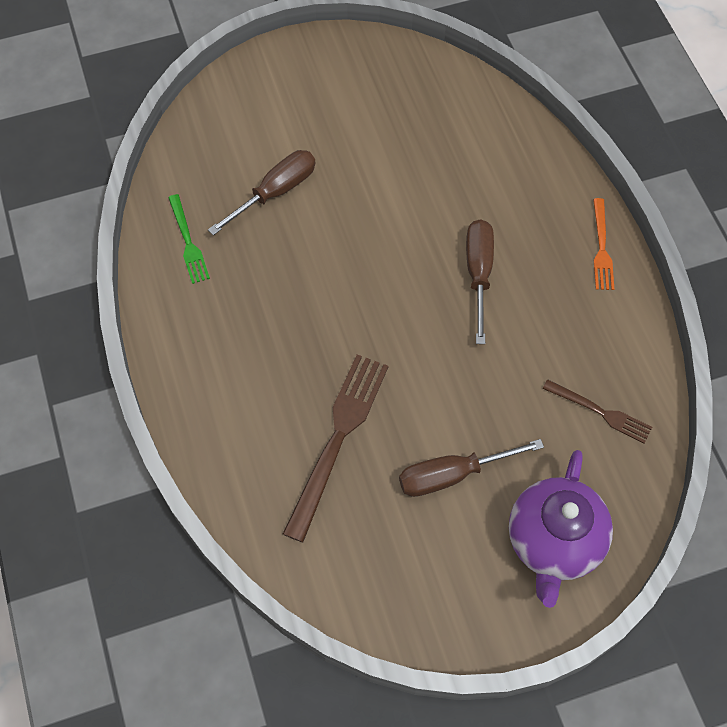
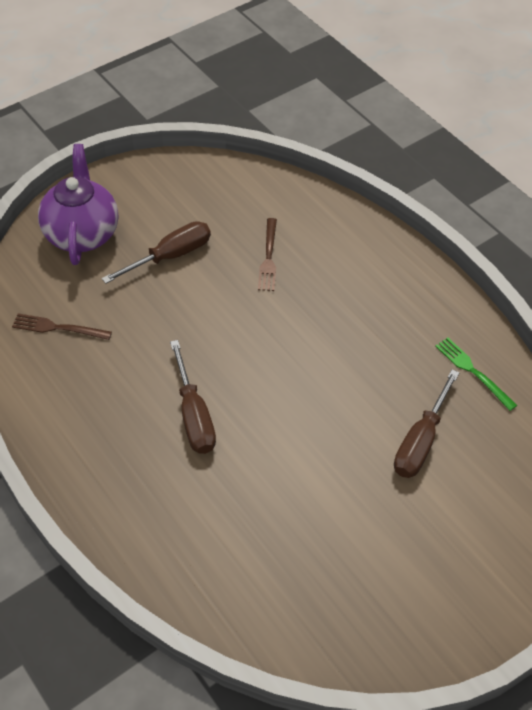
camera: 160 degrees right, 10 degrees down
(338, 438) = (268, 257): brown fork -> brown fork, size x0.56
(601, 248) = (77, 474): orange fork -> none

